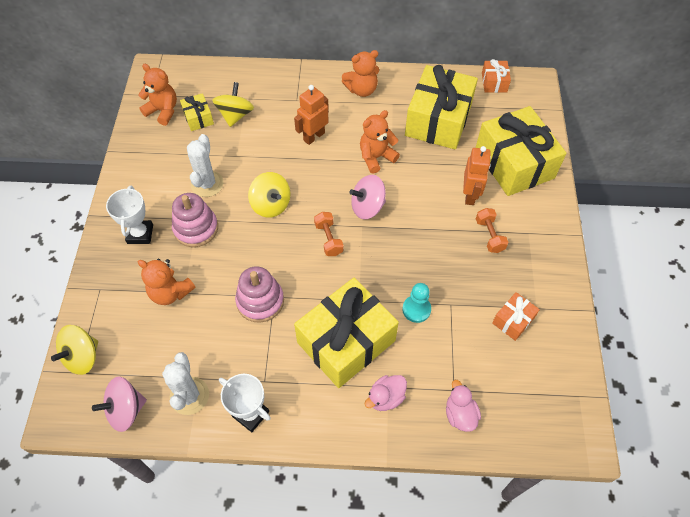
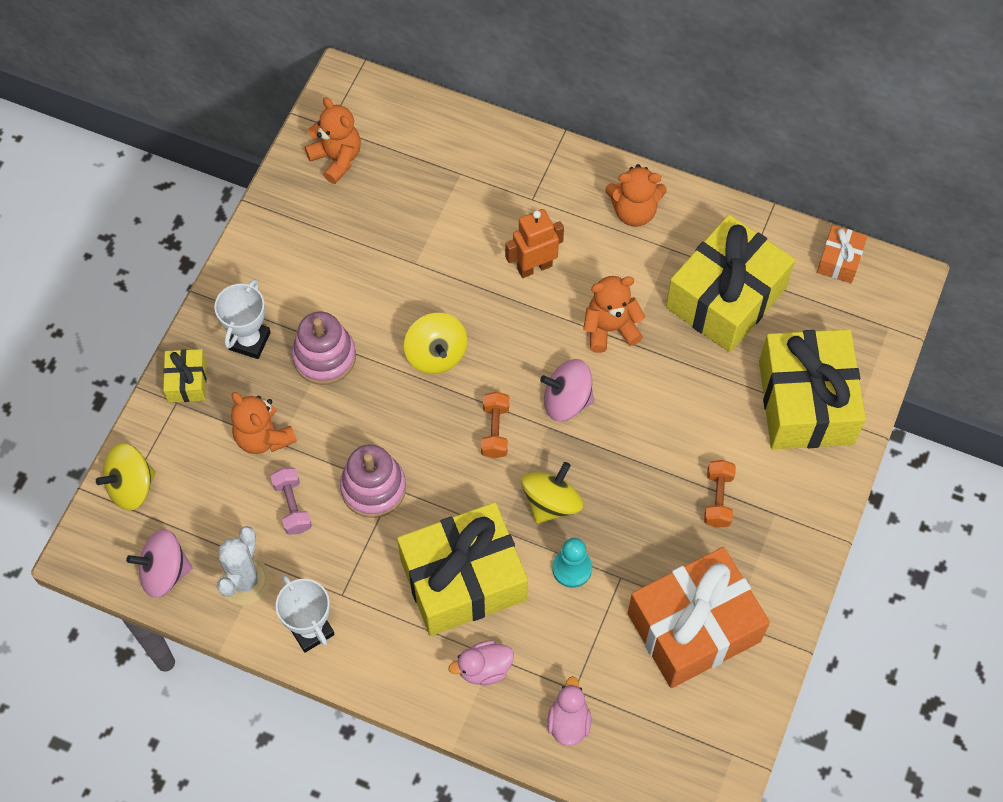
camera: 20 degrees right, 5 degrees up
(198, 118) = (382, 185): yellow gift -> yellow gift (187, 381)
(207, 184) = (360, 294): white cactus -> none
(207, 332) = (292, 506): none -> pink dumbbell
(235, 115) = (436, 197): yellow spinning top -> yellow spinning top (551, 503)
(470, 195) = (718, 430): orange robot -> none
(513, 320) = (694, 627): orange gift -> orange gift, size x2.22

